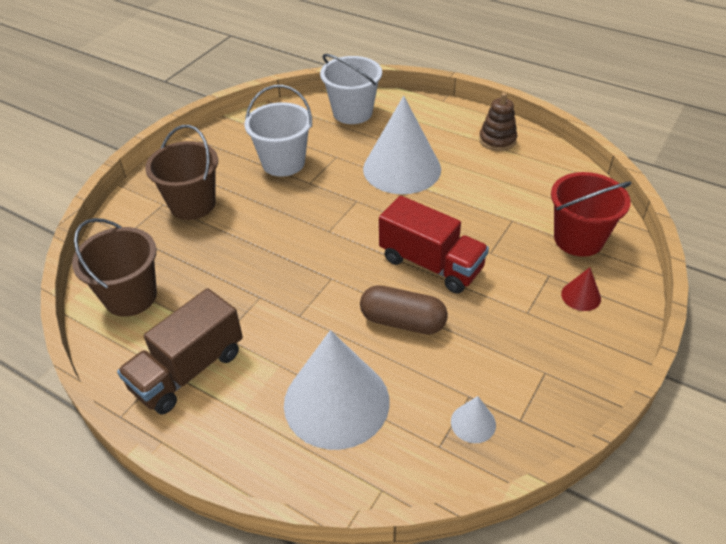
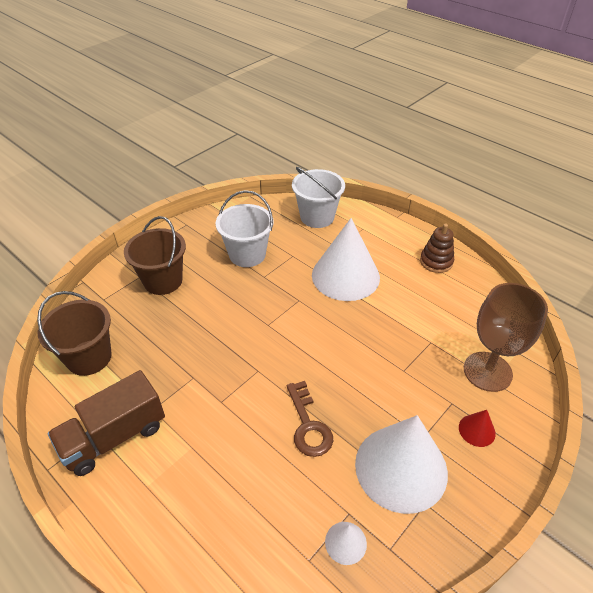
camera: 10 degrees right, 0 degrees up
(336, 402) = (230, 494): white cone -> white cone (401, 467)
(402, 321) = (308, 425): brown capsule -> brown key
(431, 264) = (347, 372): red truck -> none
(578, 239) = (487, 371): red bucket -> brown goblet

